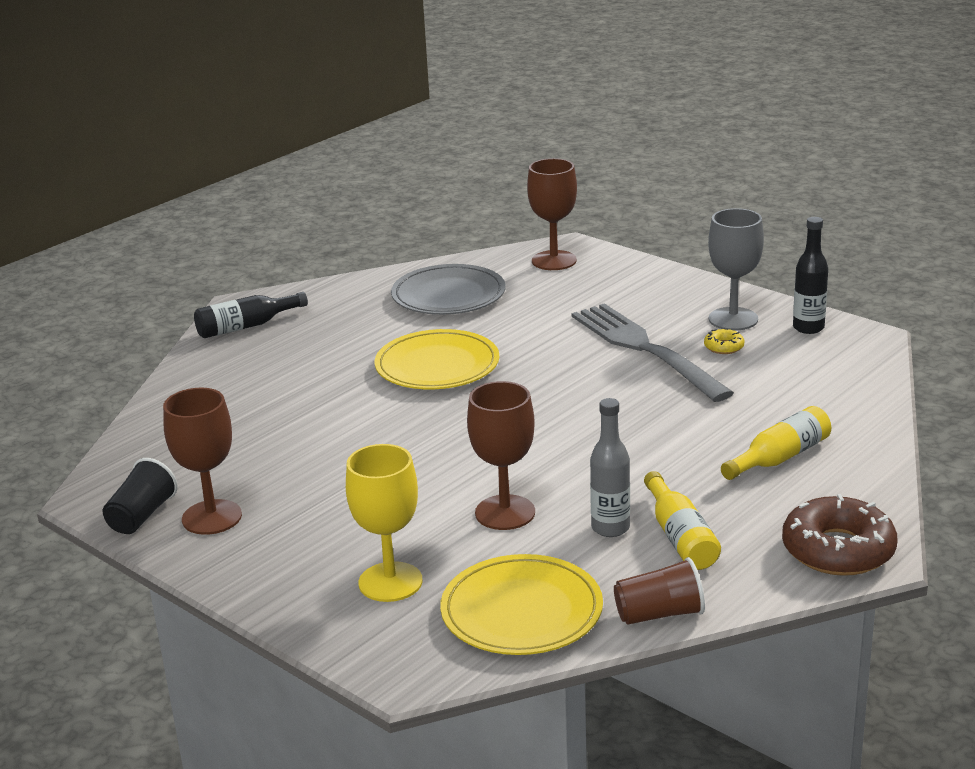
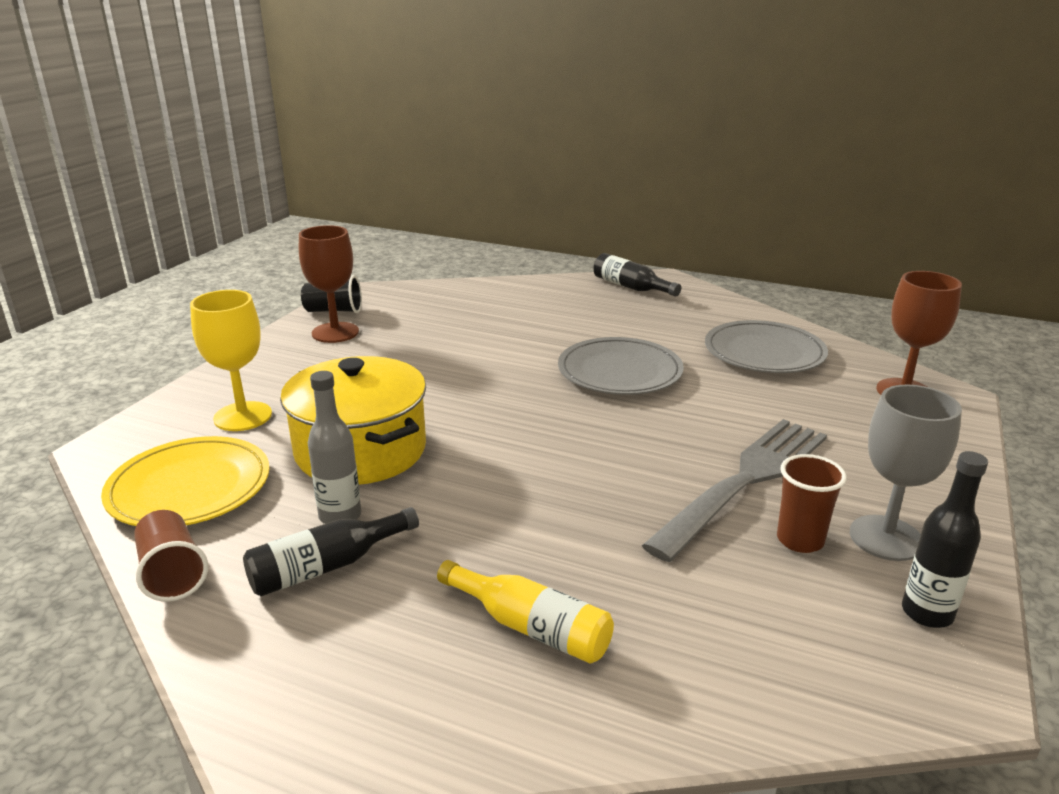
camera: 70 degrees right, 0 degrees up
(437, 366) = (619, 372): yellow plate -> grey plate
(505, 513) = (361, 450): brown goblet -> yellow pot
(680, 537) = (326, 567): yellow bottle -> black bottle
(724, 347) = (800, 540): yellow donut -> brown cup
(838, 550) = (304, 712): brown donut -> none

